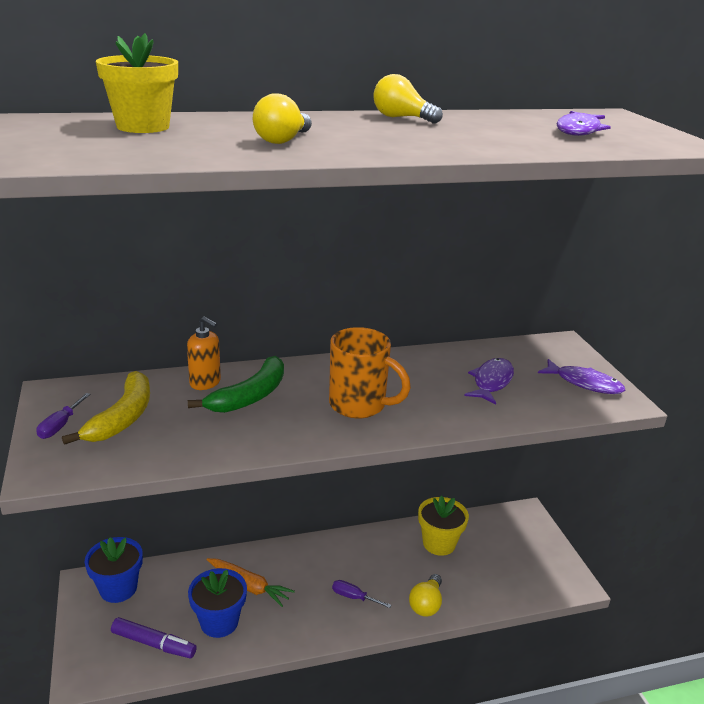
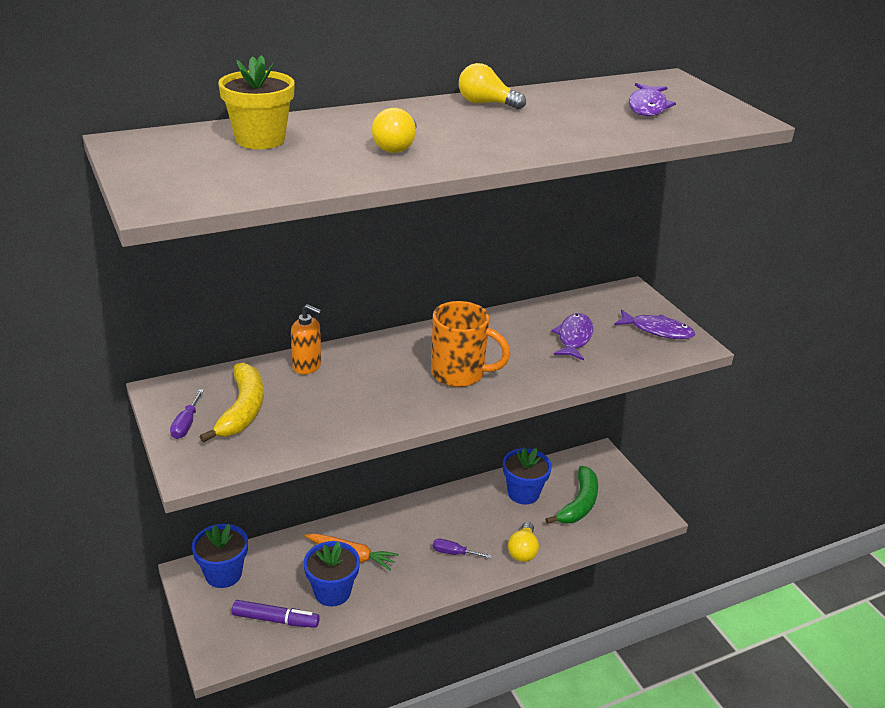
camera: 10 degrees left, 5 degrees up
(250, 396) = (355, 375): green banana -> green banana (579, 503)
(439, 543) = (523, 493): yellow flower pot -> blue flower pot

